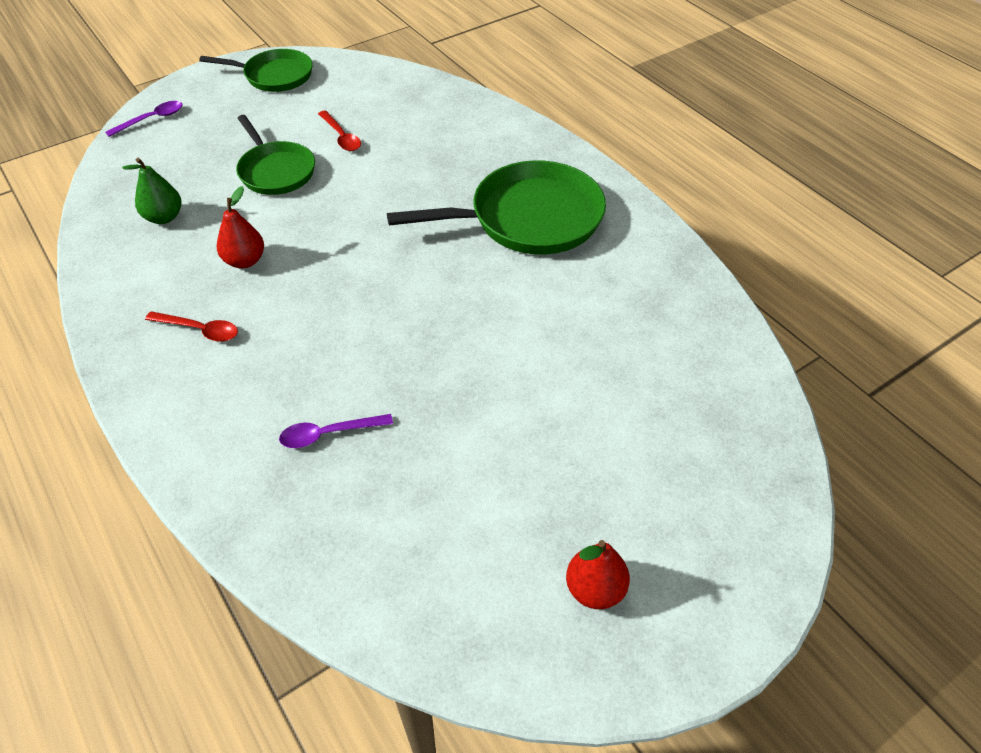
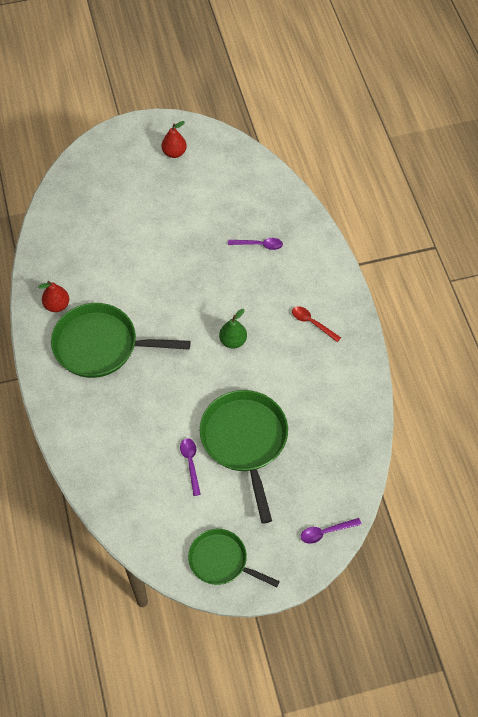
camera: 160 degrees left, 10 degrees up
(164, 217) = (324, 419): green pear -> green pear (233, 341)
(245, 261) = (280, 365): red pear -> red pear (57, 305)
(275, 171) = (245, 441): green pan -> green pan, size x1.60
(341, 137) = (190, 463): red spoon -> purple spoon

